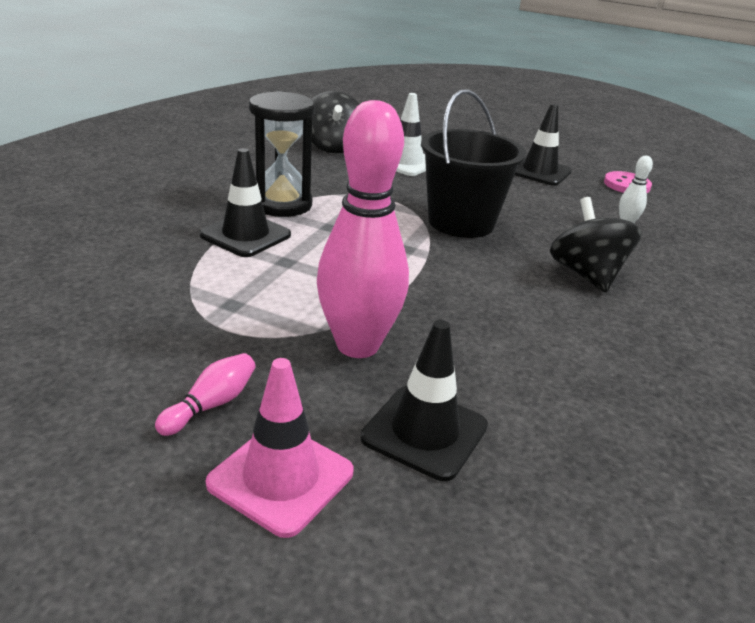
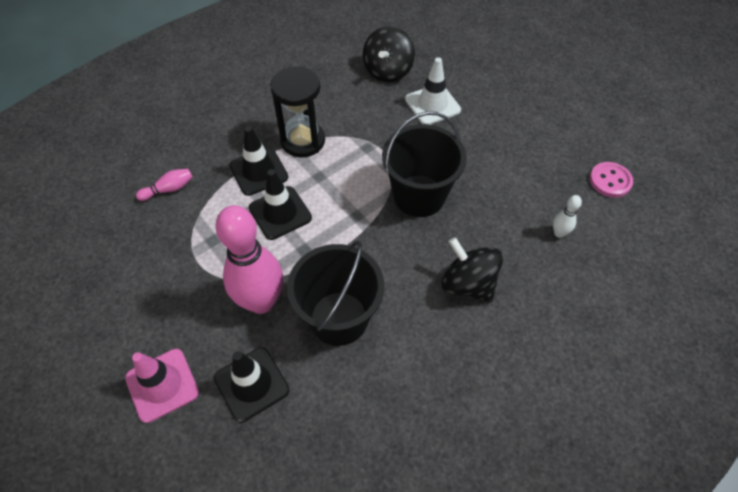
camera: 30 degrees right, 25 degrees up
(211, 405) = (158, 321): pink bowling pin -> pink bowling pin (169, 189)
(476, 335) = (339, 318): none -> black bucket
(539, 172) = (542, 143): black traffic cone -> black traffic cone (280, 213)
(586, 275) = (468, 284): black spinning top -> black spinning top turned 60 degrees counterclockwise

